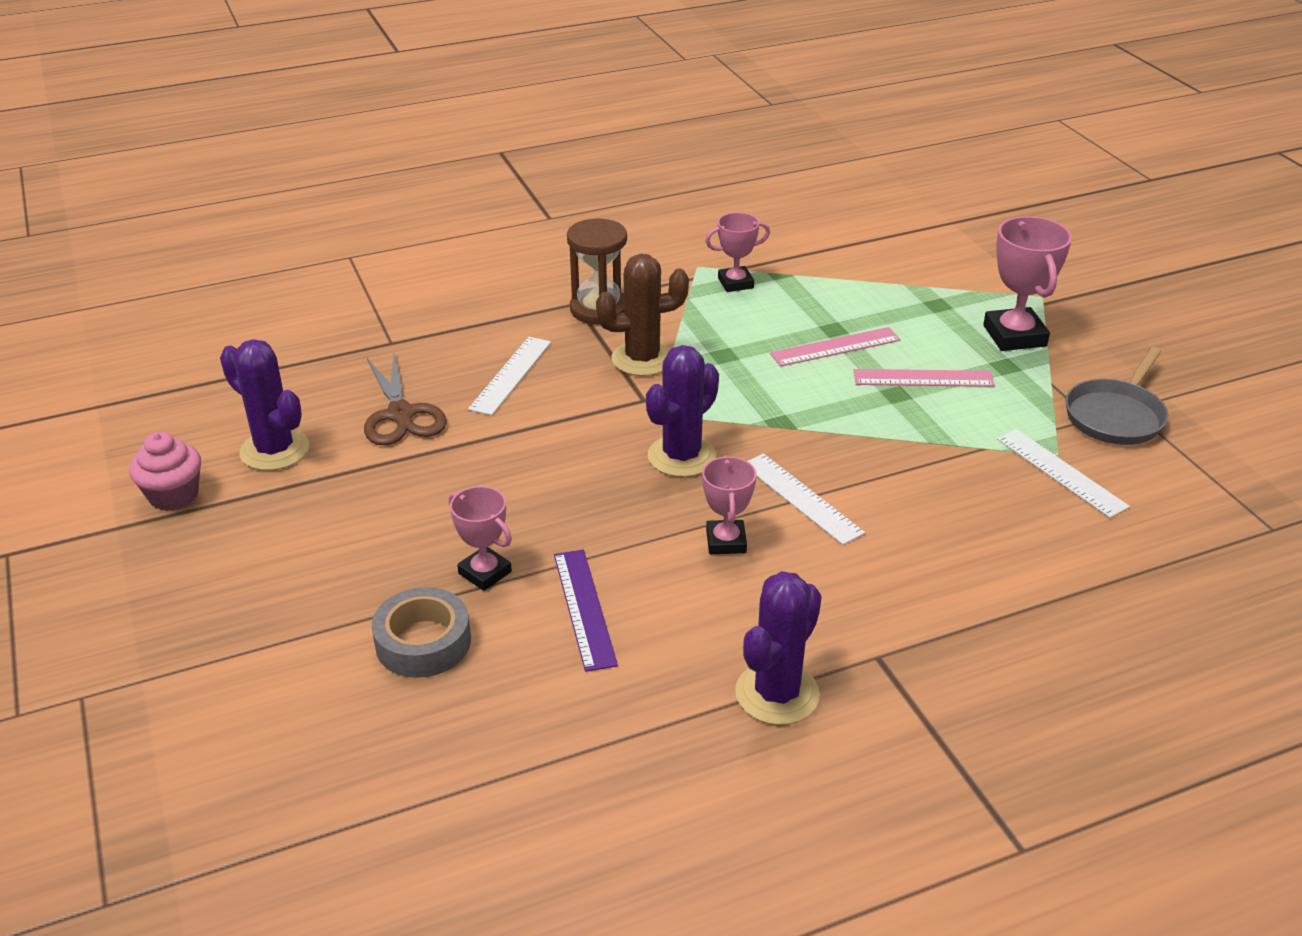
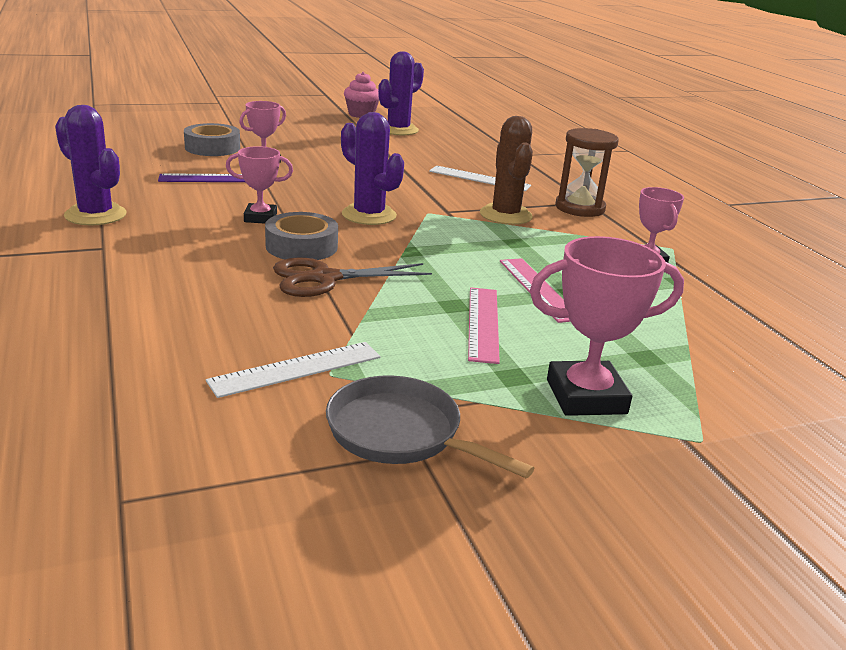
camera: 90 degrees right, 10 degrees down
(401, 414) = (432, 153): brown scissors -> brown scissors (325, 278)
(801, 498) = (301, 246): white ruler -> grey tape

